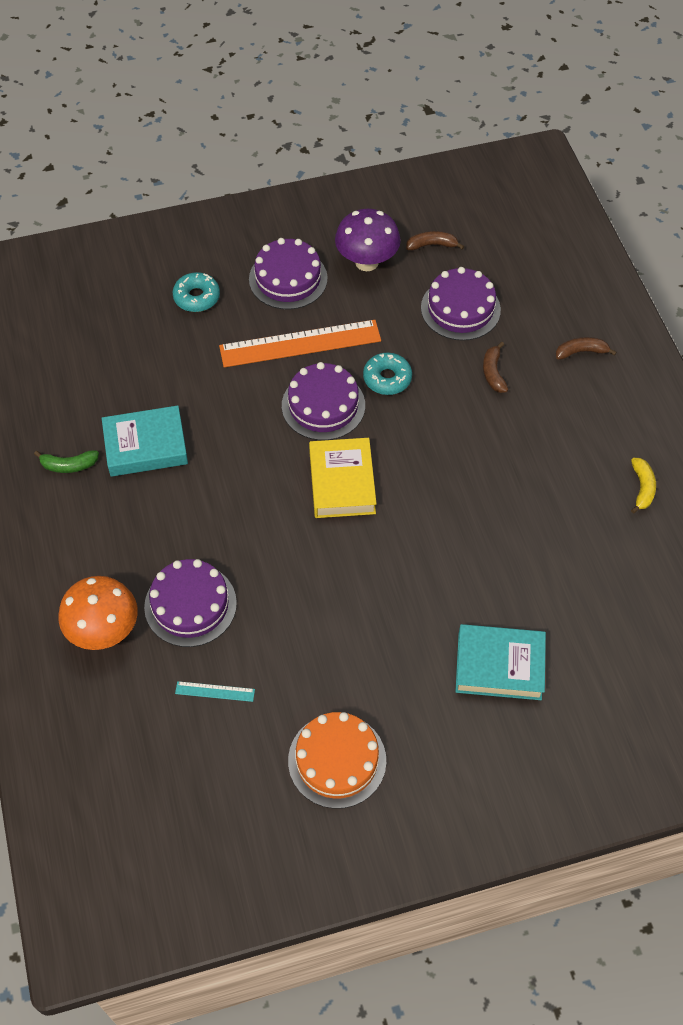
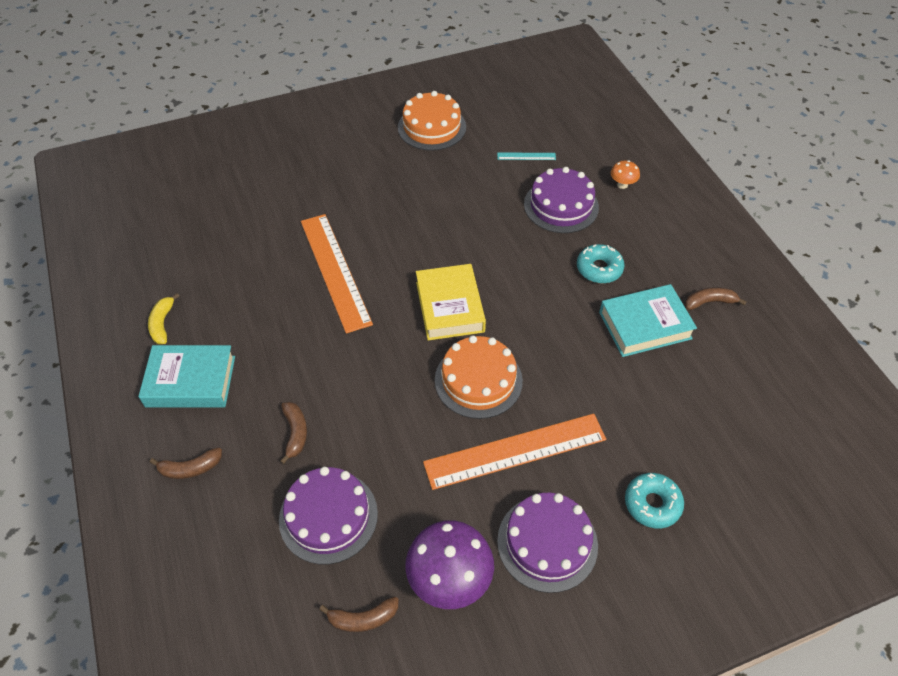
camera: 175 degrees right, 5 degrees down
(69, 465) = (709, 302): green banana -> brown banana
(104, 631) = (622, 185): orange mushroom -> orange mushroom, size x0.48
(323, 405) = (478, 380): purple cake -> orange cake
(387, 378) = (413, 416): turquoise donut -> turquoise donut (599, 269)
(466, 536) = (334, 271): none -> orange ruler
(499, 666) = (313, 185): turquoise book -> turquoise book (190, 381)

